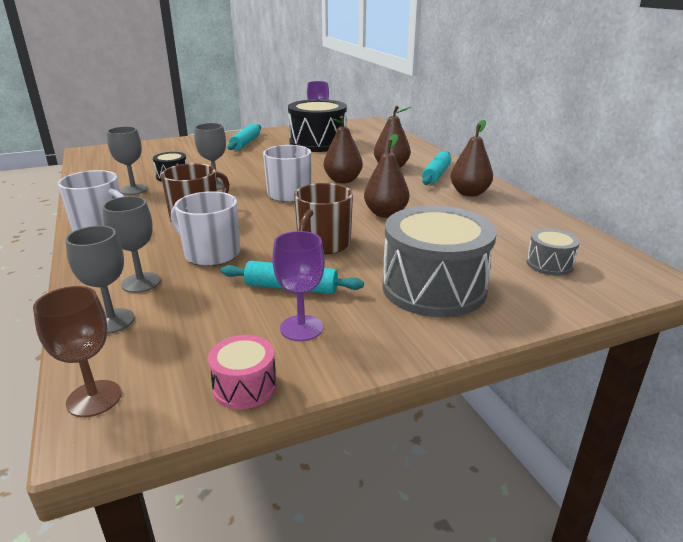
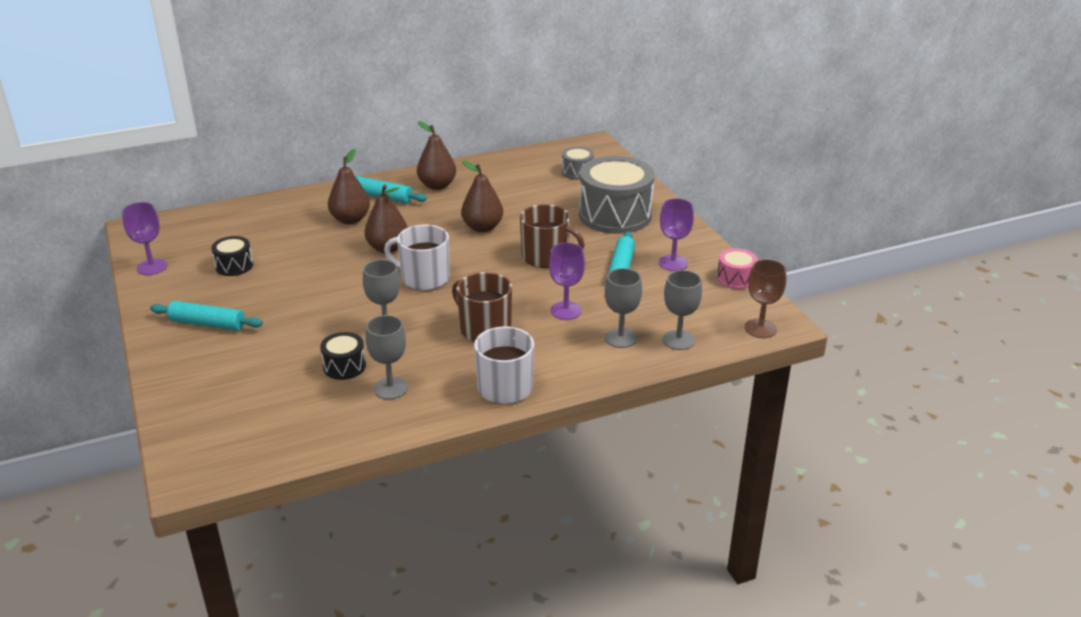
camera: 90 degrees left, 5 degrees up
(211, 253) = (566, 310): white mug -> purple goblet
(318, 143) = (234, 266): black drum -> black drum, size x0.47

